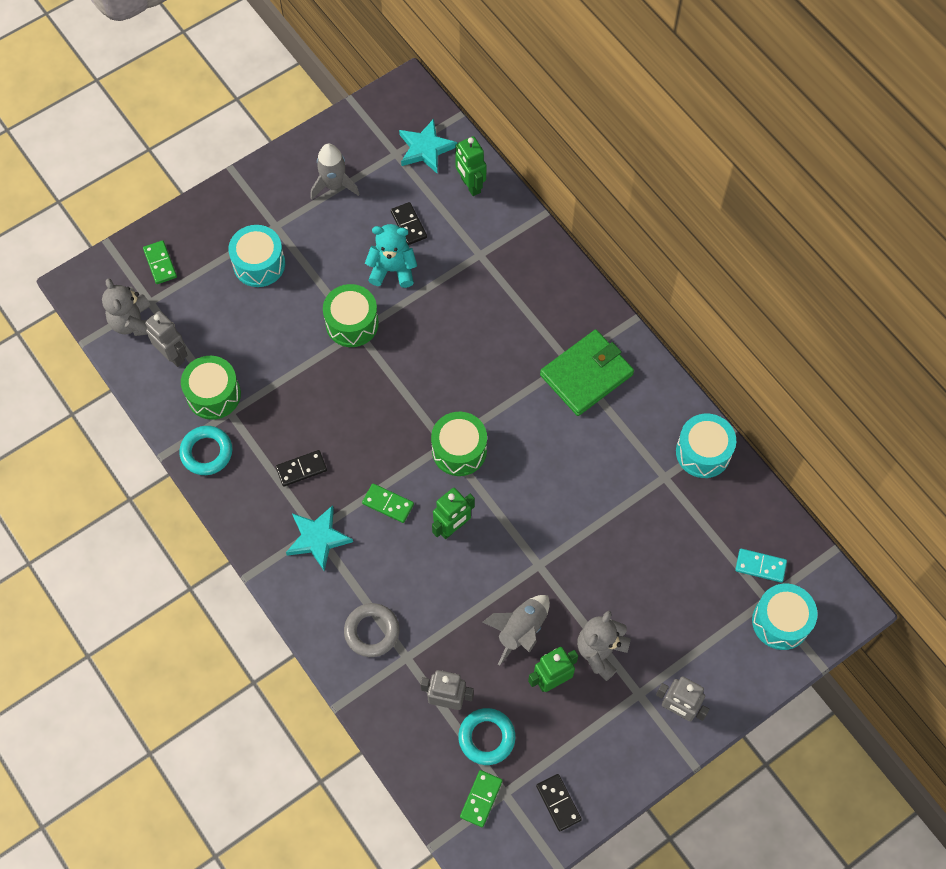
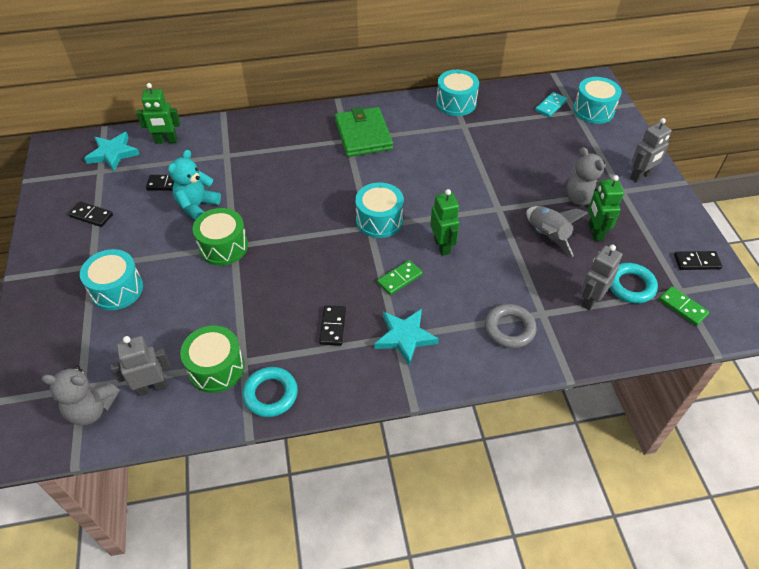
camera: 65 degrees left, 15 degrees down
(160, 263) = (49, 365): green domino -> none
(334, 185) = (91, 215): grey rocket -> black domino
(459, 450) = (379, 220): green drum -> turquoise drum

